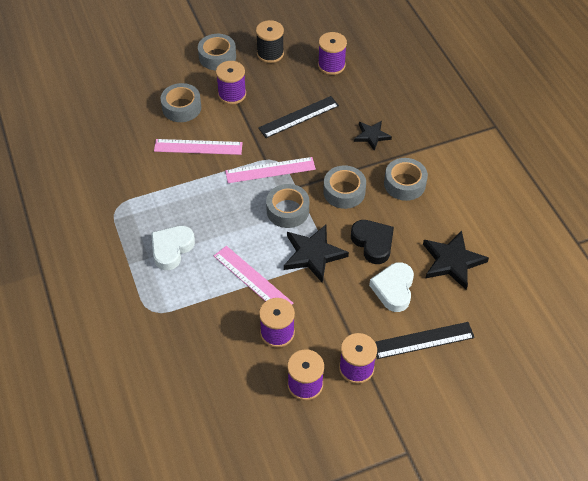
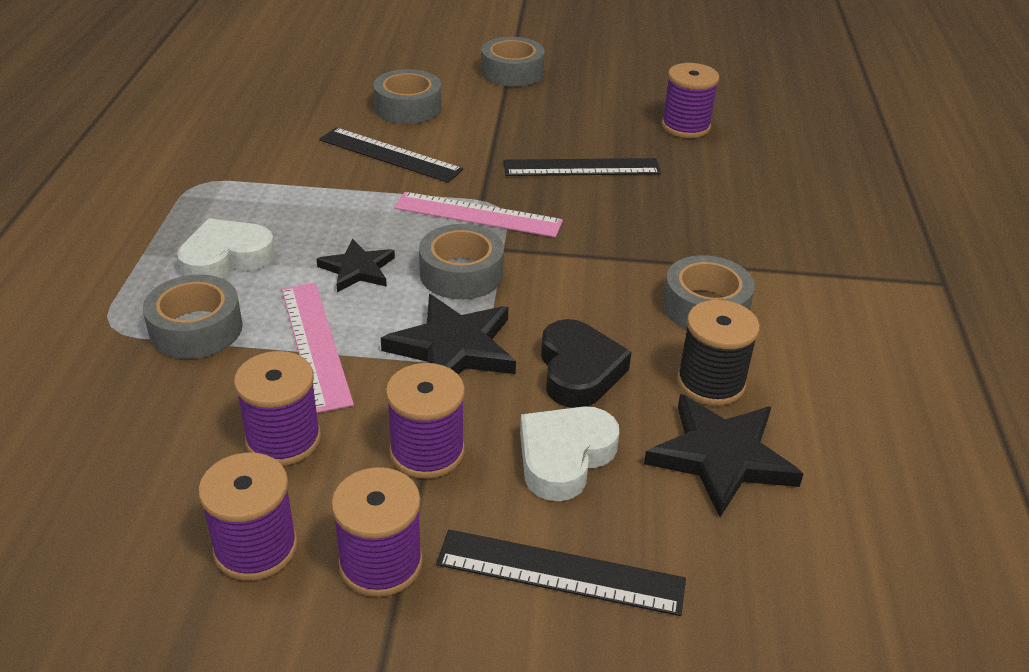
camera: 25 degrees right, 15 degrees down
(198, 147) = (390, 155): pink ruler -> black ruler
(232, 94) = (497, 114): purple spool -> purple spool (427, 452)
(270, 53) = (596, 89): black spool -> black spool (711, 383)
(344, 192) = (582, 281): grey tape -> grey tape (196, 329)
(372, 136) = (691, 226): black star -> black star (357, 269)

